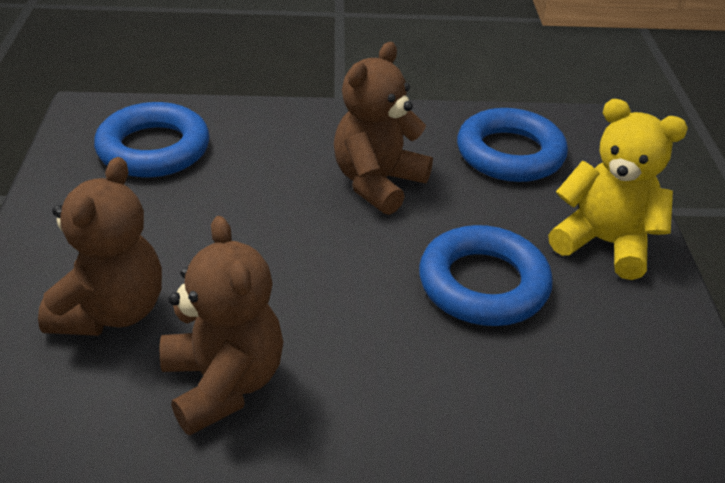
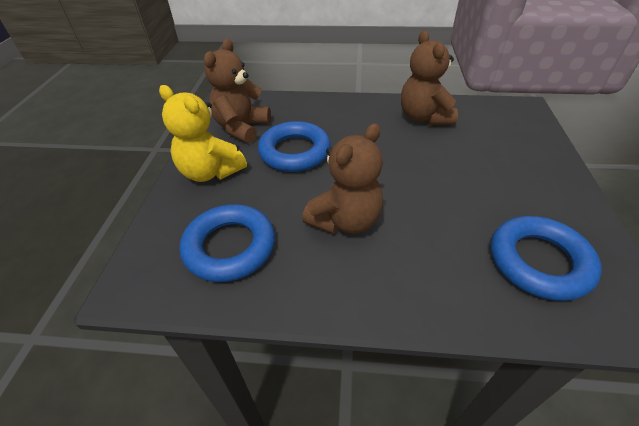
camera: 170 degrees left, 5 degrees up
(111, 311) = (491, 144): brown teddy bear -> brown teddy bear (241, 128)

